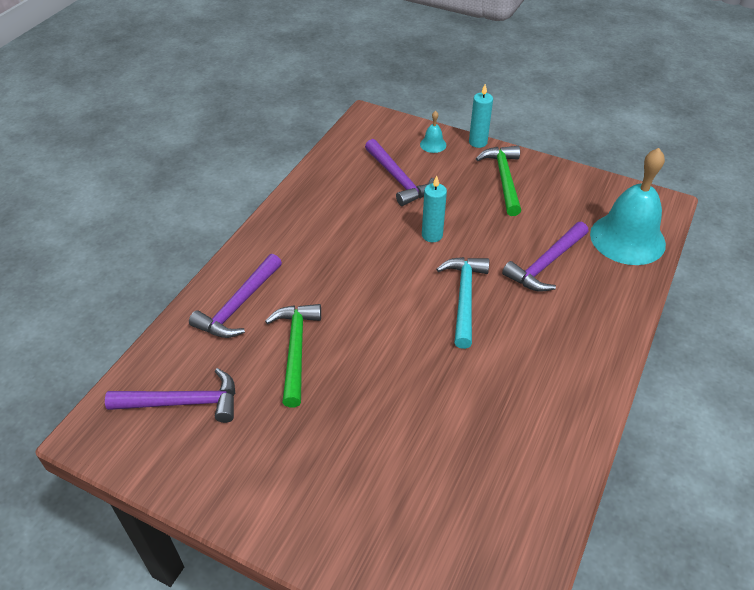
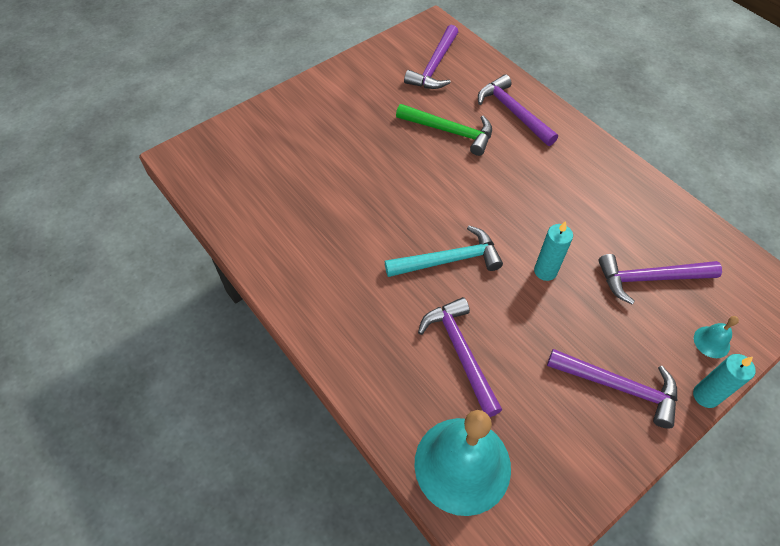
camera: 115 degrees right, 10 degrees up
(464, 298) = (449, 260): turquoise hammer -> turquoise hammer turned 45 degrees counterclockwise
(504, 179) = (619, 387): green hammer -> purple hammer

